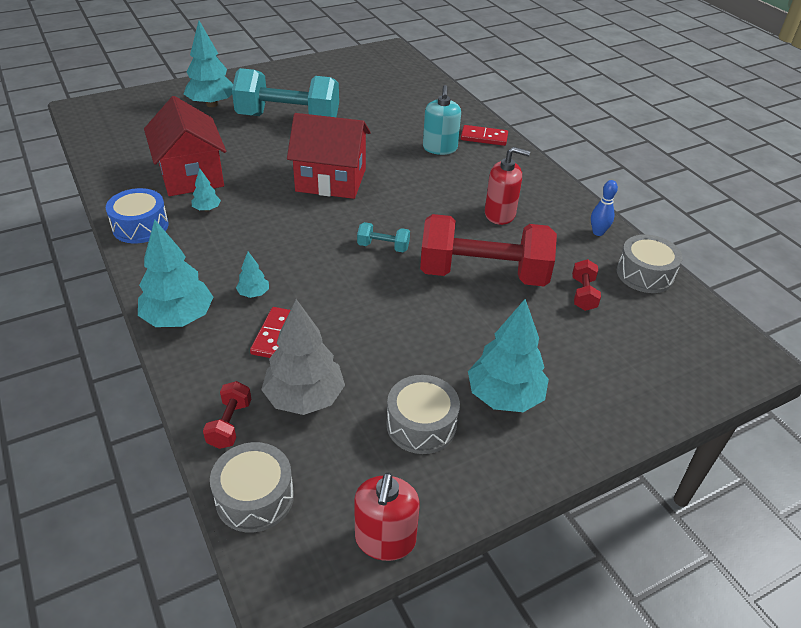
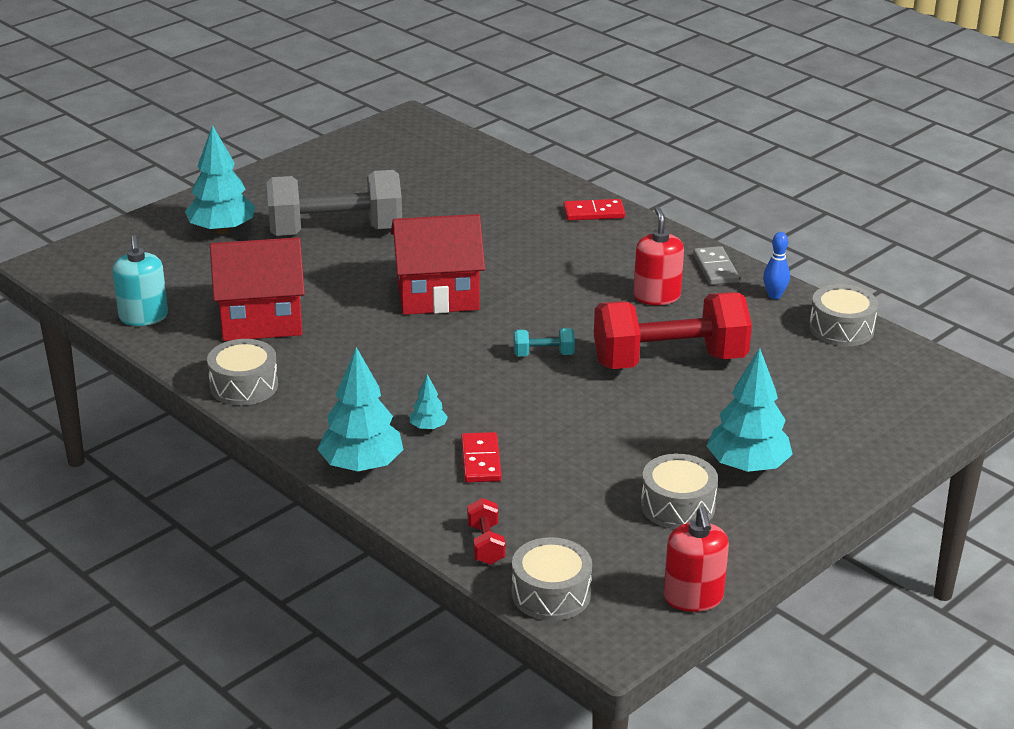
camera: 15 degrees left, 10 degrees down
(140, 226) = (244, 386): blue drum -> grey drum
(191, 175) = (261, 320): red house -> red house turned 60 degrees counterclockwise
(207, 209) = (310, 353): turquoise tree -> none
(288, 119) = (335, 232): turquoise dumbbell -> grey dumbbell
(305, 398) = (547, 508): grey tree -> none
(440, 148) = (547, 235): turquoise soap dispenser -> turquoise soap dispenser (143, 317)
(500, 214) = (656, 296): red soap dispenser -> red soap dispenser turned 90 degrees counterclockwise
(559, 199) = (715, 268): none -> grey domino
(583, 294) = (785, 360): red dumbbell -> none

